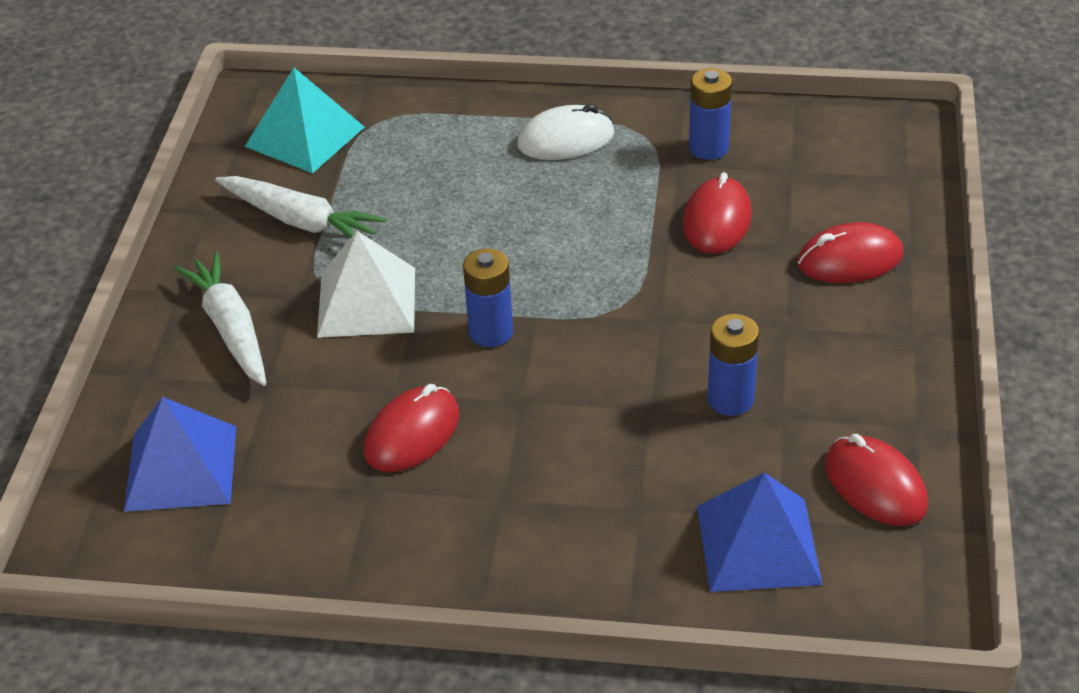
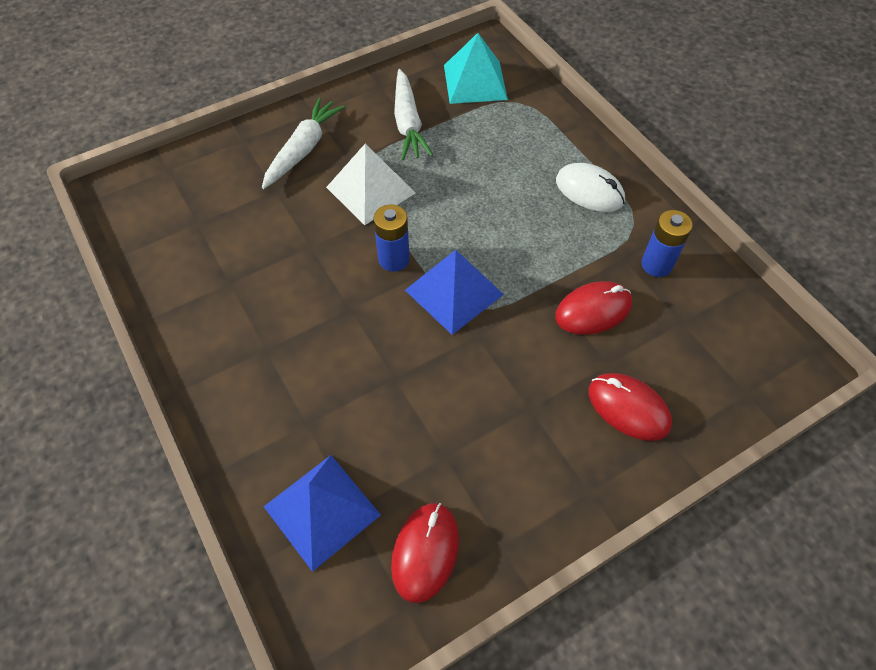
camera: 50 degrees right, 15 degrees up
(181, 468) = (190, 196): blue pyramid -> blue pyramid (454, 292)
(412, 434) = (285, 275): red mouse -> none
(730, 399) = (437, 417): blue battery -> none

